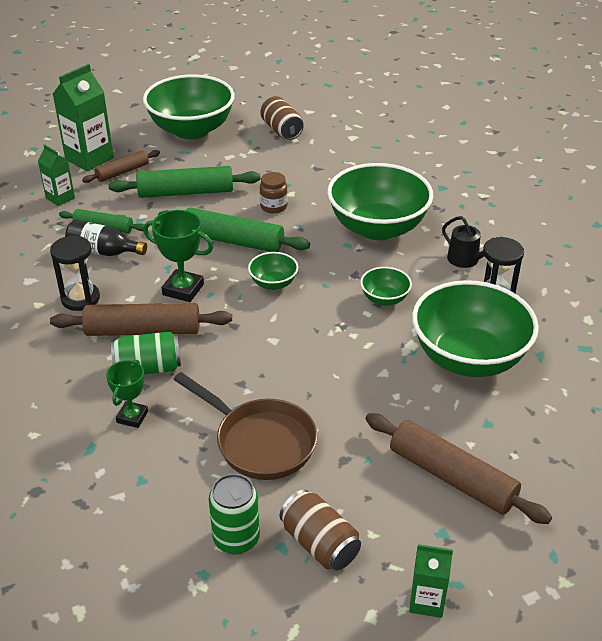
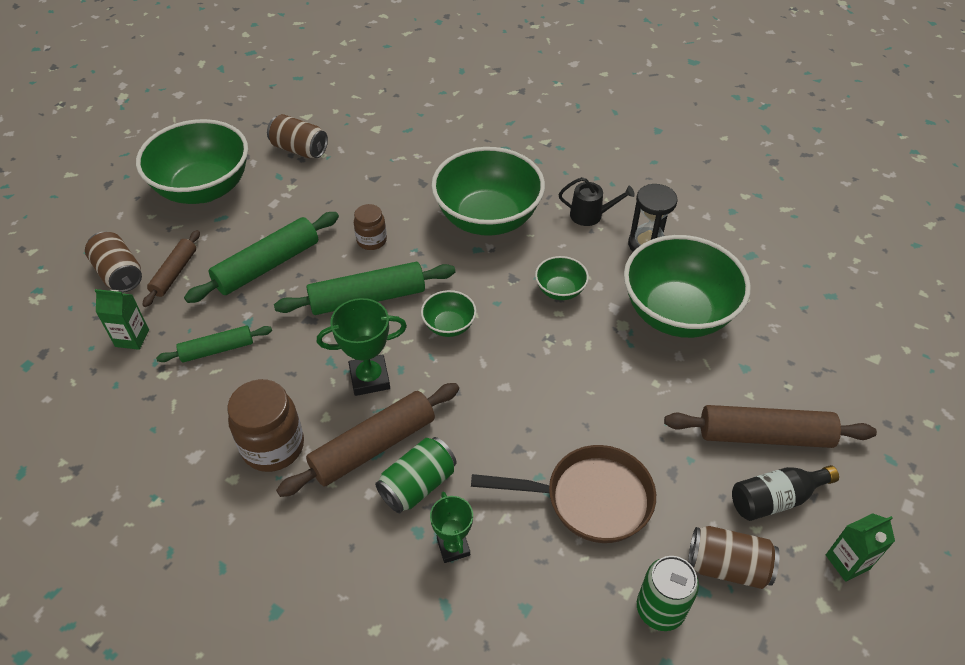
camera: 35 degrees left, 10 degrees up
(80, 298) = (273, 446): black hourglass -> brown jar
(89, 158) = (119, 274): green carton -> brown can
(103, 251) = (245, 378): black bottle -> black bottle (775, 499)

